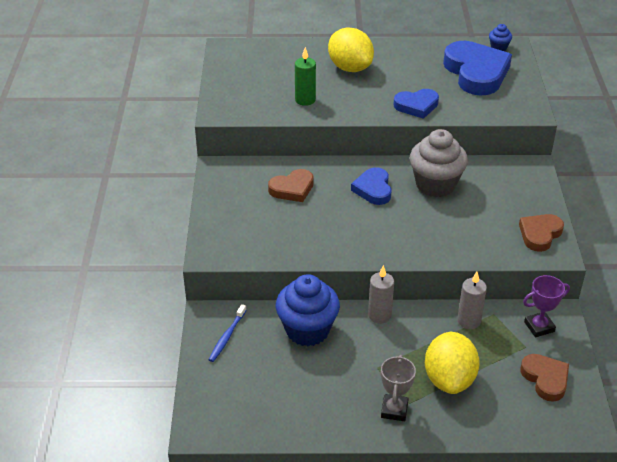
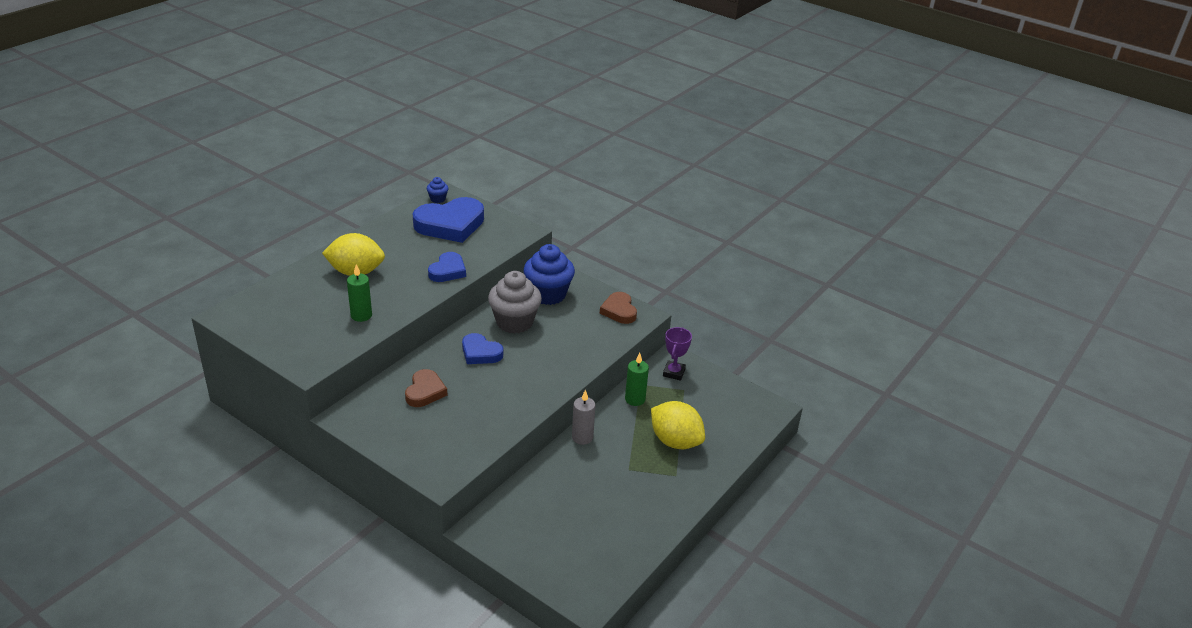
camera: 55 degrees left, 5 degrees down
(227, 337) = (511, 532): blue toothbrush -> none
(307, 330) = (555, 483): blue cupcake -> blue cupcake (548, 294)
(394, 410) = (675, 484): grey trophy -> none
(469, 321) = (635, 399): grey candle -> green candle
(476, 73) = (450, 225): blue heart -> blue heart turned 135 degrees clockwise
(545, 379) = (718, 399): brown heart -> none

